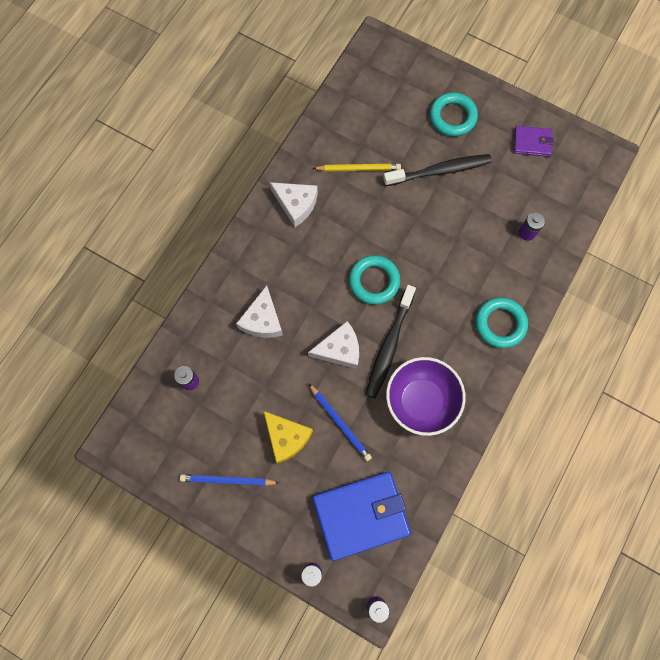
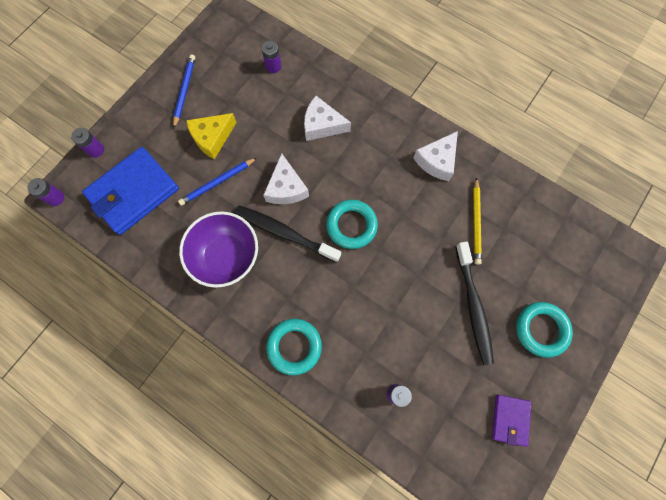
camera: 95 degrees right, 0 degrees up
(361, 515) = (134, 193): blue wallet -> blue wallet turned 60 degrees clockwise

